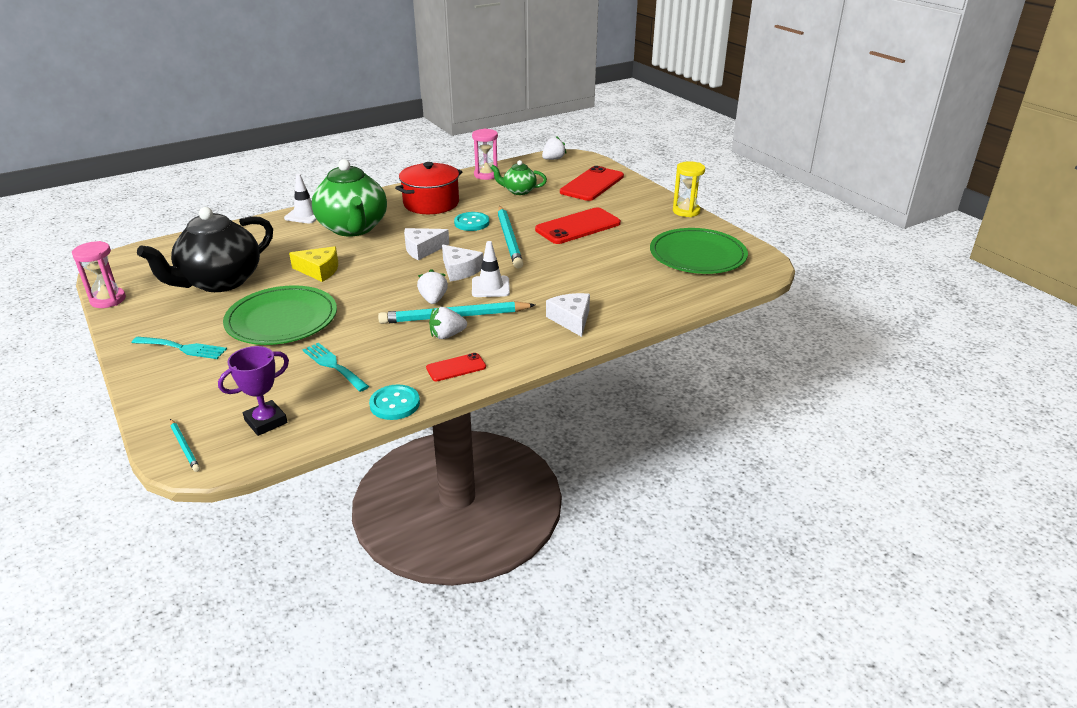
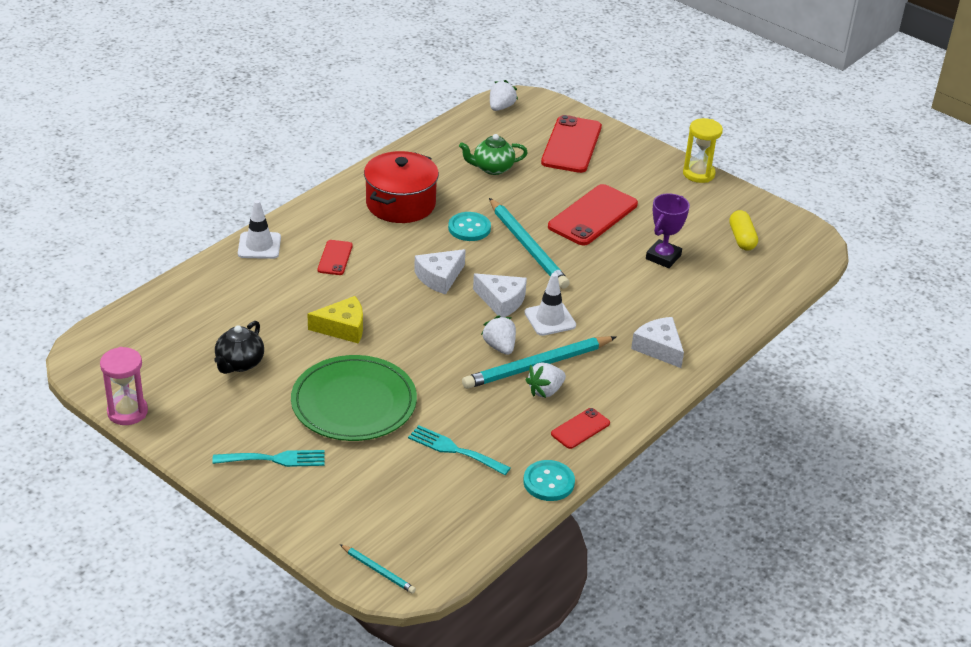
camera: 20 degrees left, 5 degrees up
(220, 282) = (239, 363): black teapot -> black teapot, size x0.50
(266, 421) = (436, 527): purple trophy -> purple trophy (663, 257)
(353, 228) = (335, 258): green teapot -> red phone
(486, 175) = (436, 146): pink hourglass -> none
(697, 255) = (741, 238): green plate -> yellow capsule

